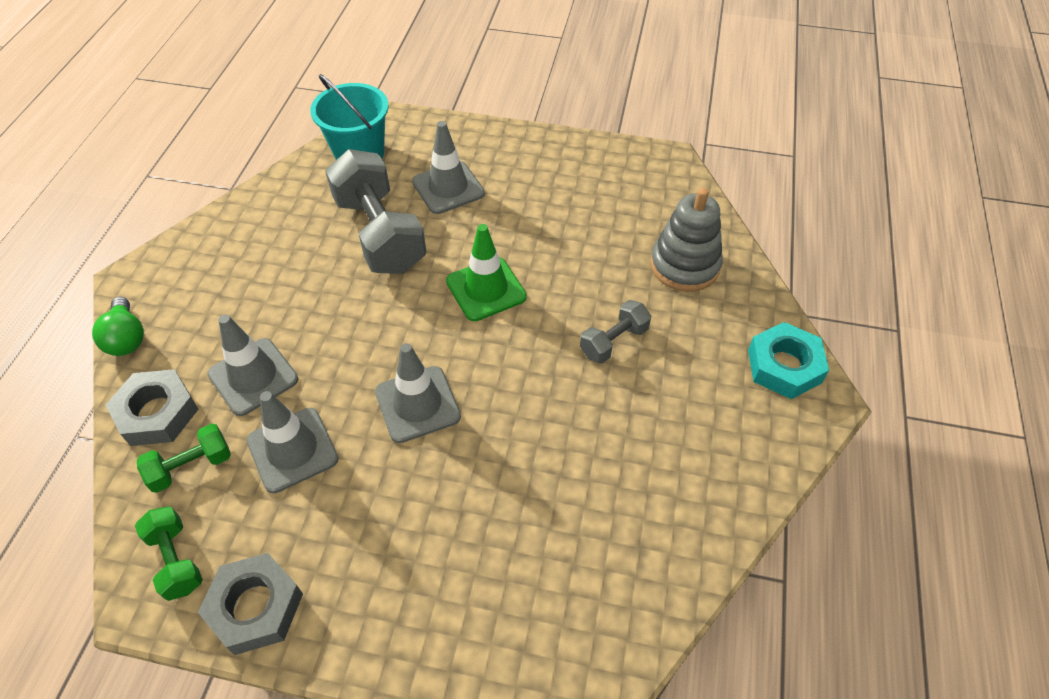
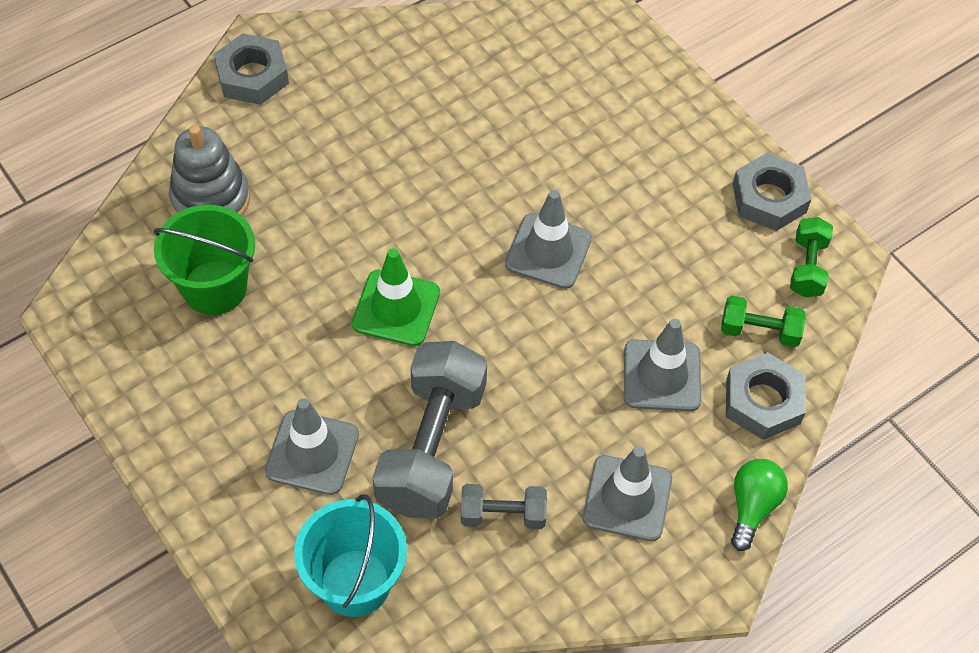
camera: 140 degrees left, 5 degrees up
(292, 450) = (672, 287): grey traffic cone -> grey traffic cone (627, 498)
(610, 223) = (215, 287): none -> green bucket
(614, 342) = (348, 184): grey dumbbell -> grey dumbbell (503, 514)
(784, 366) = (252, 76): turquoise nut -> grey nut

